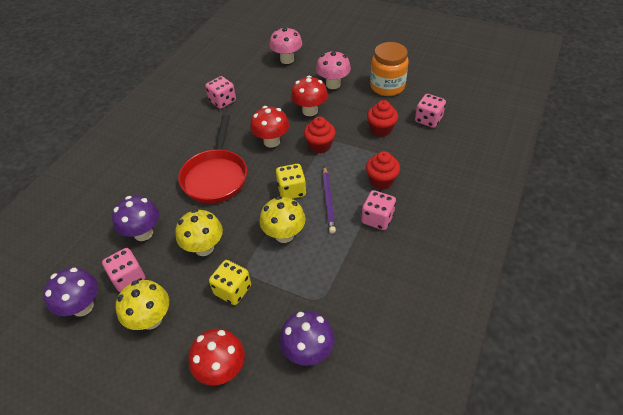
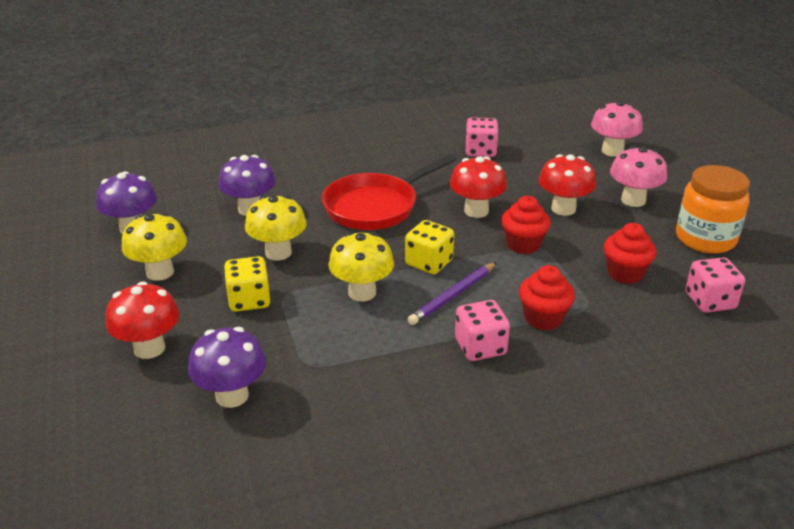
camera: 45 degrees right, 15 degrees down
(128, 278) = (190, 232): pink dice -> none

